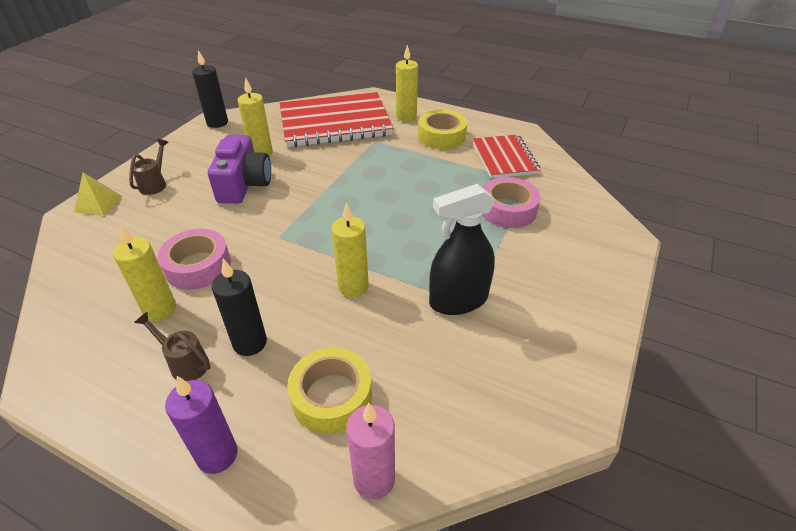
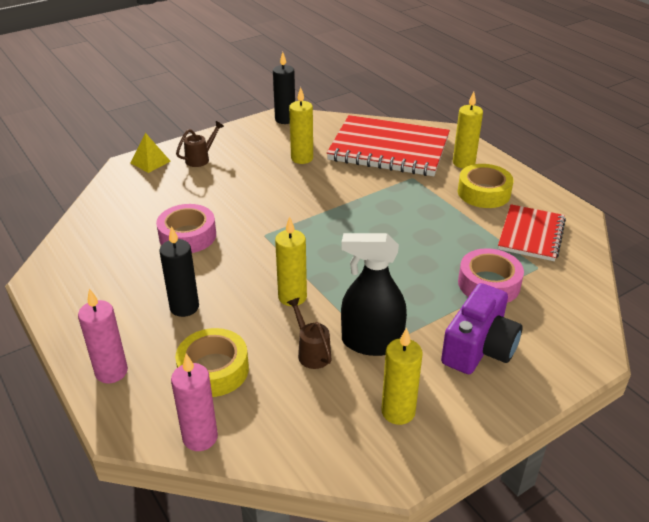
camera: 30 degrees right, 5 degrees down
(160, 309) = (140, 258): yellow candle -> yellow candle (398, 412)
(184, 363) = (132, 302): brown watering can -> brown watering can (311, 352)
(217, 455) = (111, 372): purple candle -> pink candle
(244, 184) = (268, 181): purple camera -> purple camera (479, 347)

